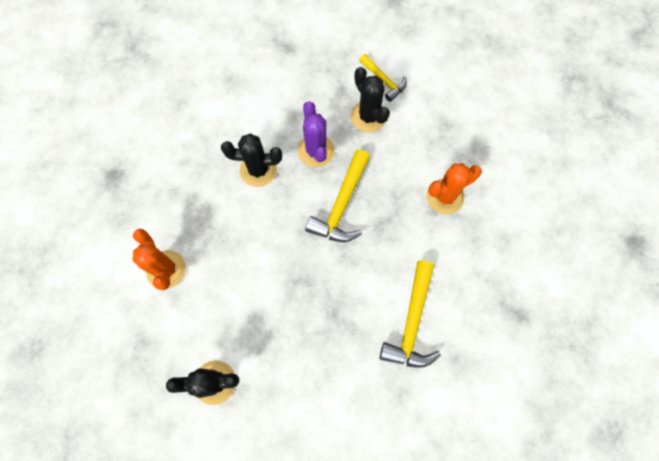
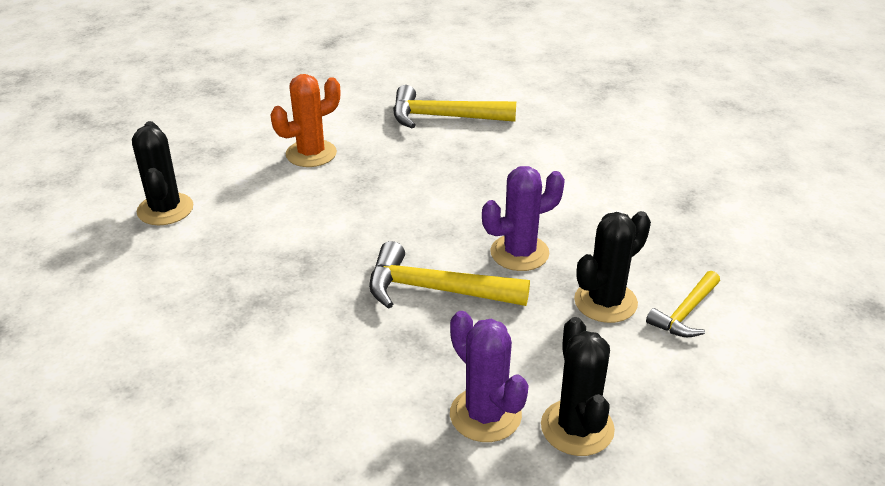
camera: 80 degrees right, 35 degrees down
(258, 170) = (469, 204): black cactus -> black cactus (577, 428)
(412, 322) = (244, 391): yellow hammer -> yellow hammer (443, 117)
(444, 196) = (485, 415): orange cactus -> purple cactus

